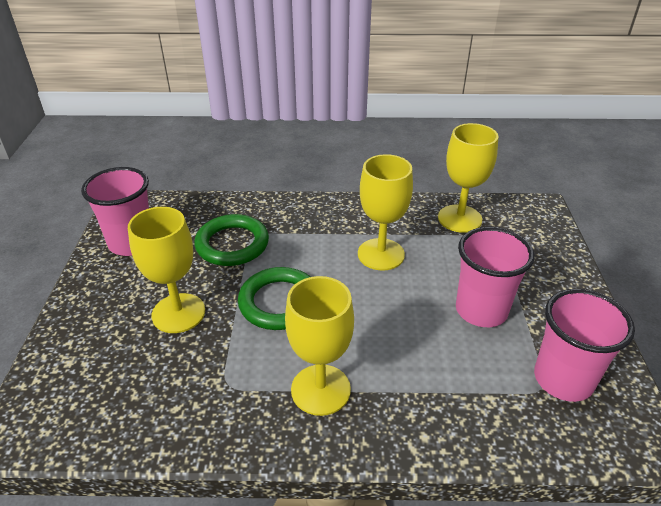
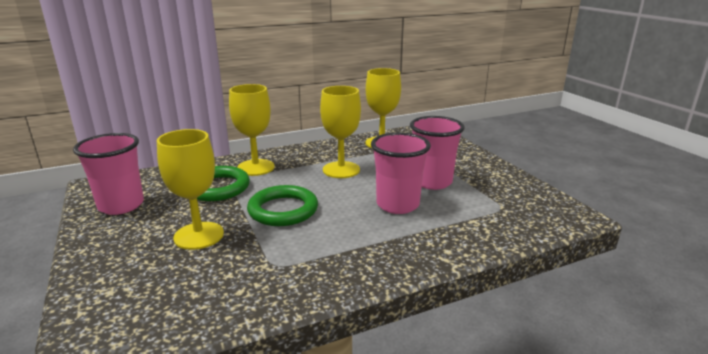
camera: 25 degrees left, 15 degrees down
(320, 389) = (354, 247): yellow goblet -> yellow goblet (255, 167)
(563, 379) = (509, 201): pink cup -> pink cup (397, 205)

